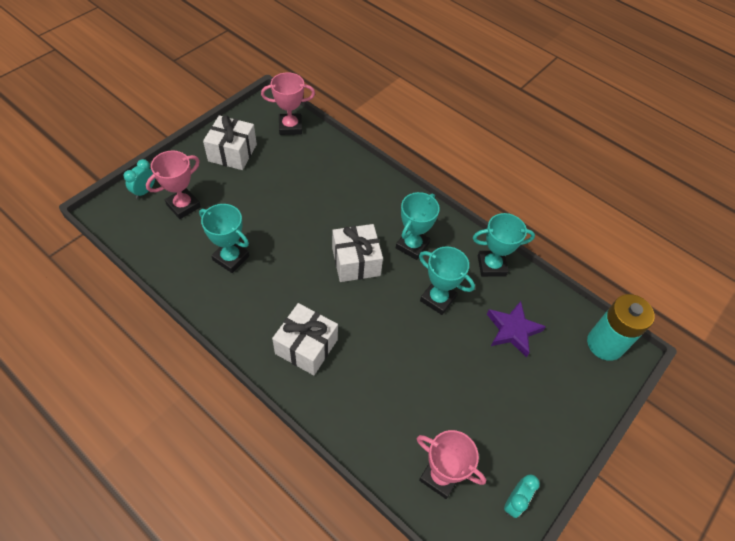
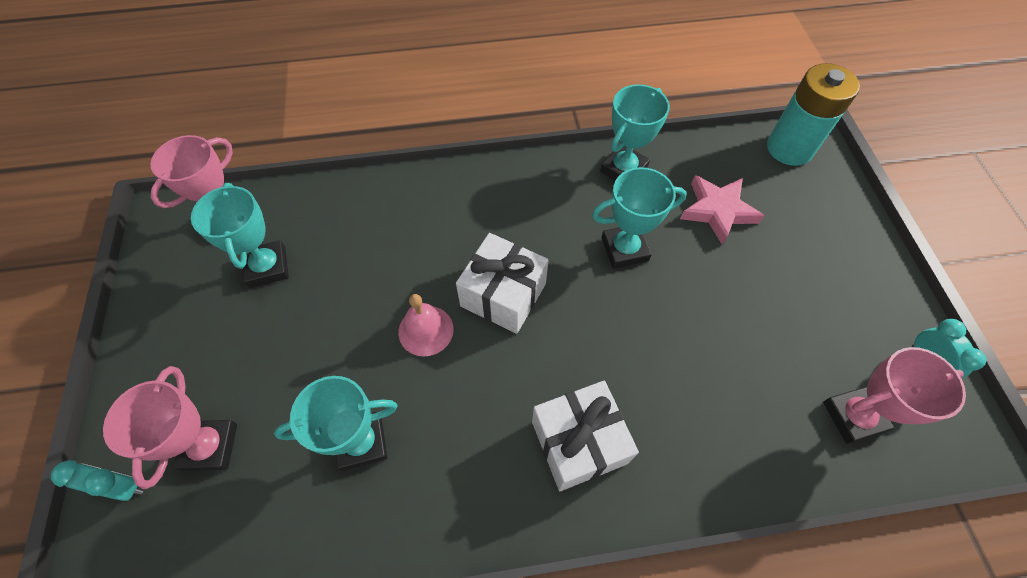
camera: 45 degrees left, 5 degrees up
(144, 191) = (123, 487): turquoise clock -> turquoise clock turned 120 degrees clockwise
(232, 153) = (192, 316): white gift -> none
(306, 243) = (426, 330): none -> pink bell
(412, 246) = (533, 221): turquoise trophy -> turquoise trophy (267, 267)
(513, 330) = (717, 211): purple star -> pink star

